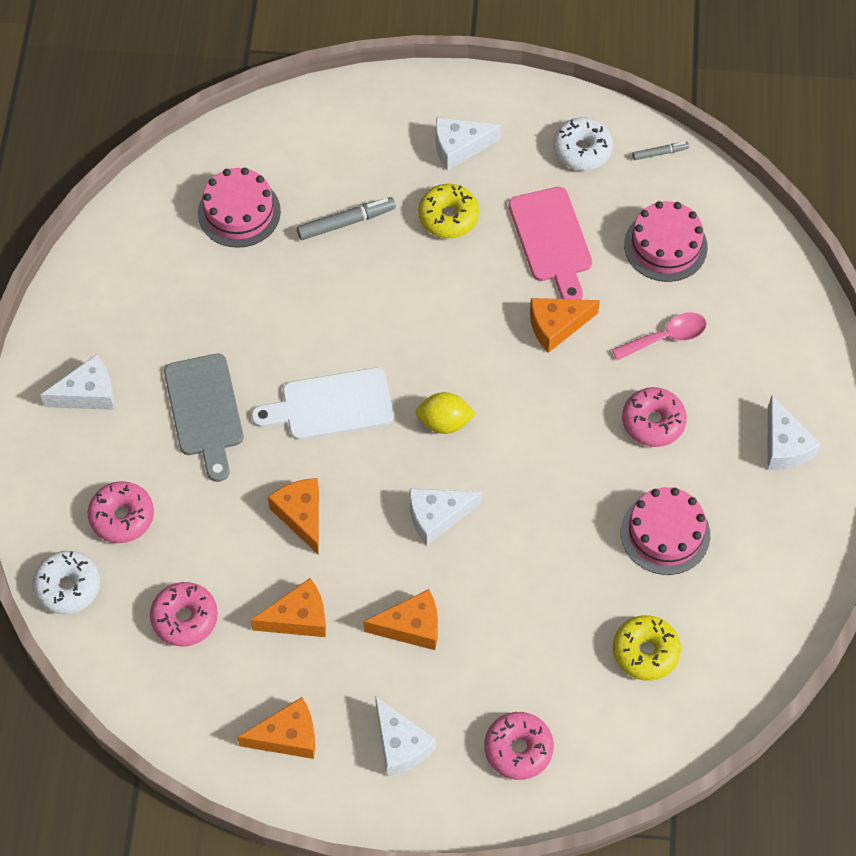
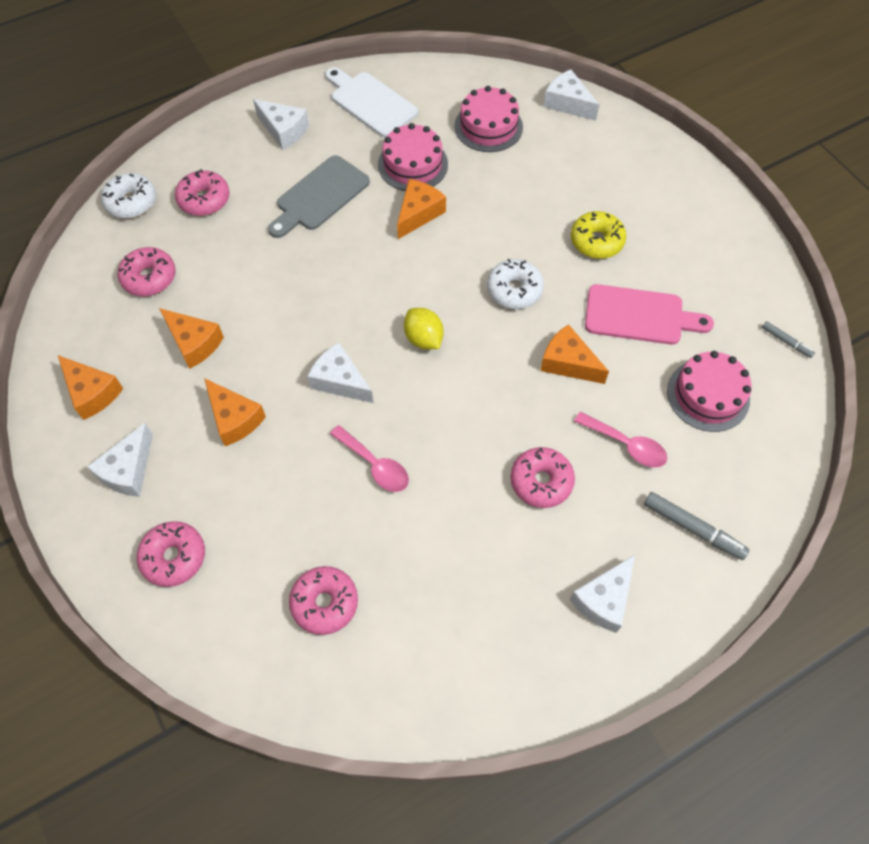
camera: 55 degrees right, 0 degrees up
(301, 515) = (278, 297): orange cheese -> orange cheese (418, 213)
(331, 405) = (381, 263): white cutting board -> white cutting board (370, 103)
(346, 222) = (535, 186): grey marker -> grey marker (693, 528)
(459, 147) = (660, 214): white cheese -> white cheese (567, 103)
(544, 539) = (374, 465): none -> pink spoon
(552, 240) = (639, 315): pink cutting board -> pink cutting board turned 120 degrees counterclockwise
(582, 150) = (735, 289): white donut -> white donut (514, 290)
(645, 652) = (325, 603): yellow donut -> pink donut
(665, 533) = (446, 552): pink cake -> pink cake (413, 164)

